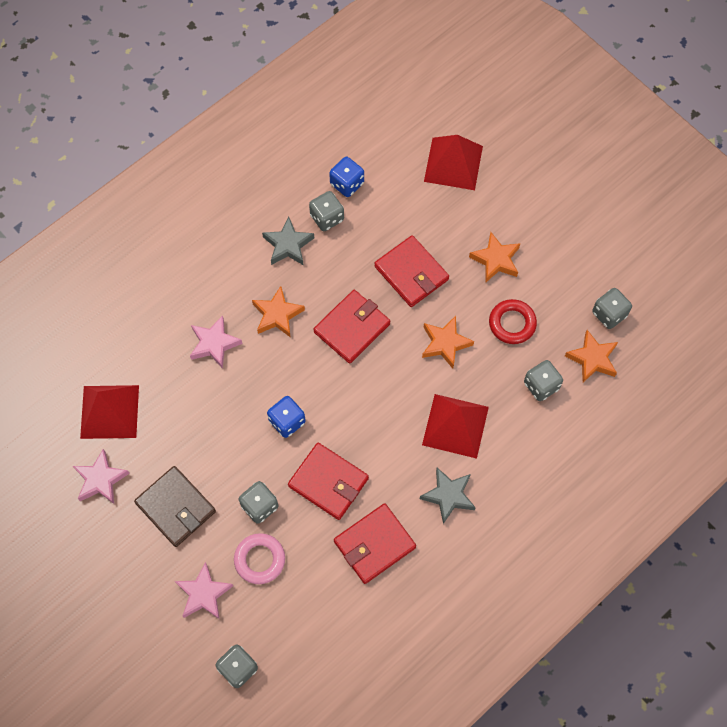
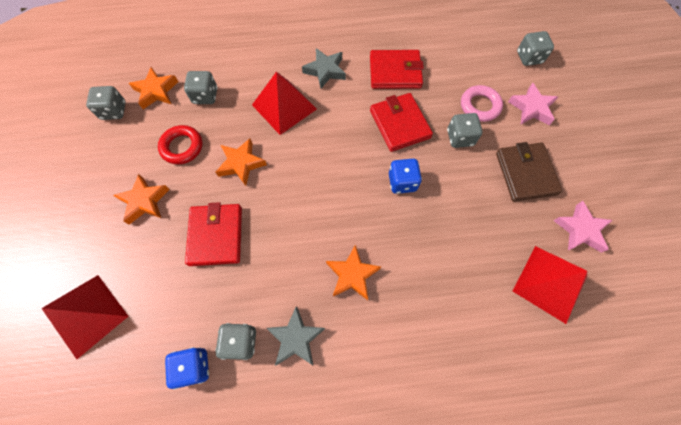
camera: 145 degrees left, 0 degrees up
(214, 344) = (424, 285): pink star -> none
(352, 328) = (299, 221): red wallet -> none

